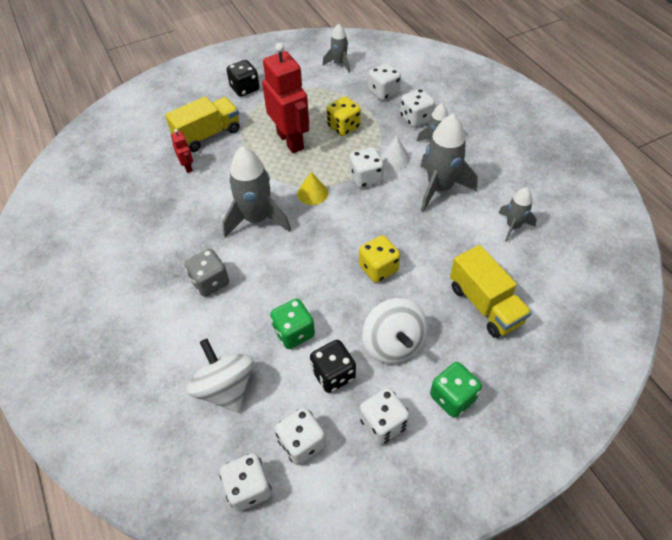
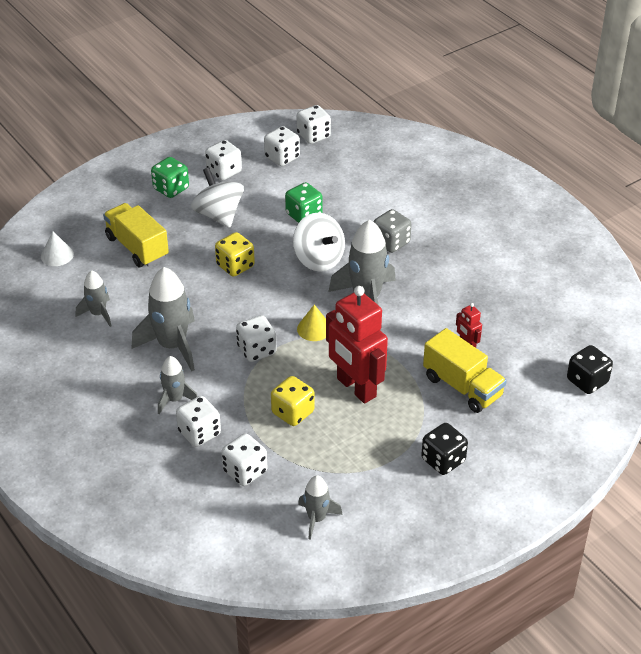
camera: 170 degrees right, 10 degrees down
(208, 135) = (462, 386): yellow truck -> yellow truck turned 90 degrees counterclockwise
(225, 388) = (348, 179): white spinning top -> white spinning top (318, 259)
(333, 374) = (265, 193): black dice -> black dice (587, 381)
(395, 158) = (224, 376): white cone -> white cone (57, 255)

